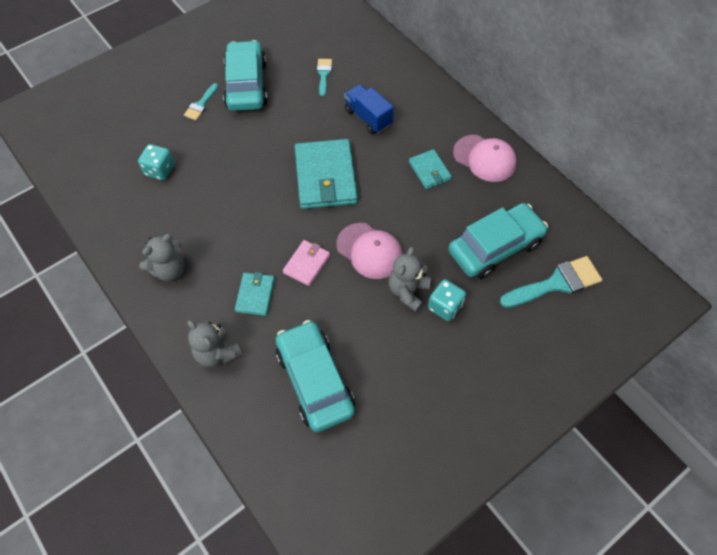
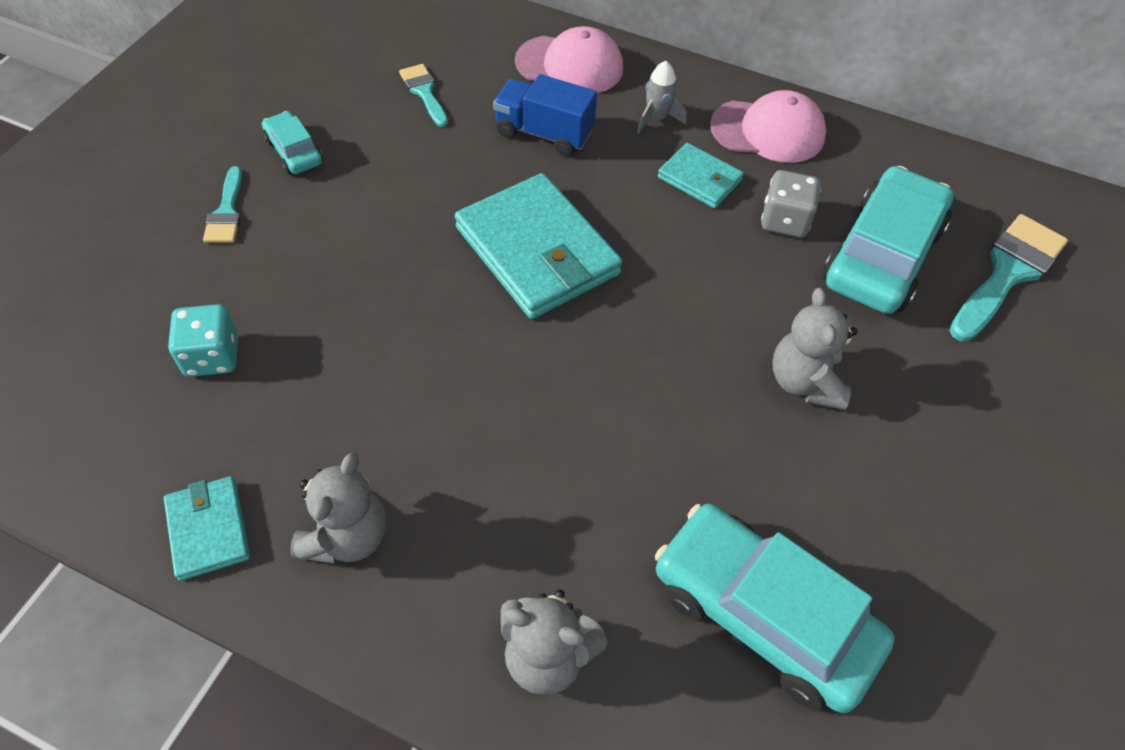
camera: 30 degrees left, 5 degrees down
(246, 85) = (294, 151): turquoise car -> turquoise car, size x0.48
(255, 295) = (548, 508): turquoise wallet -> turquoise wallet (208, 529)
(307, 264) = (604, 410): pink wallet -> none
(369, 251) = (695, 342): pink cap -> pink cap (570, 65)
(430, 130) = (657, 118): none -> grey rocket
(445, 306) = (879, 381): turquoise dice -> none
(457, 209) = (784, 221): none -> grey dice

